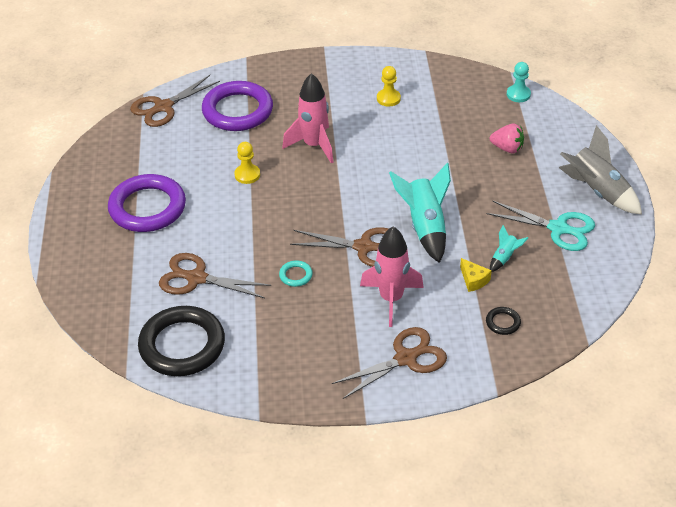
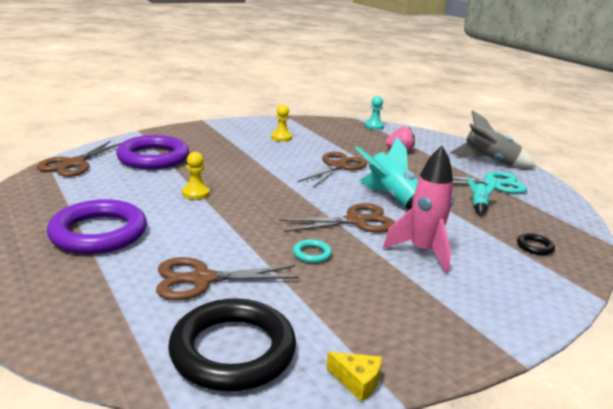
camera: 30 degrees left, 20 degrees down
(314, 145) = (244, 168): pink rocket -> none
(405, 358) = (492, 294): brown scissors -> brown scissors (337, 166)
(473, 280) = (474, 224): yellow cheese -> yellow cheese (357, 381)

